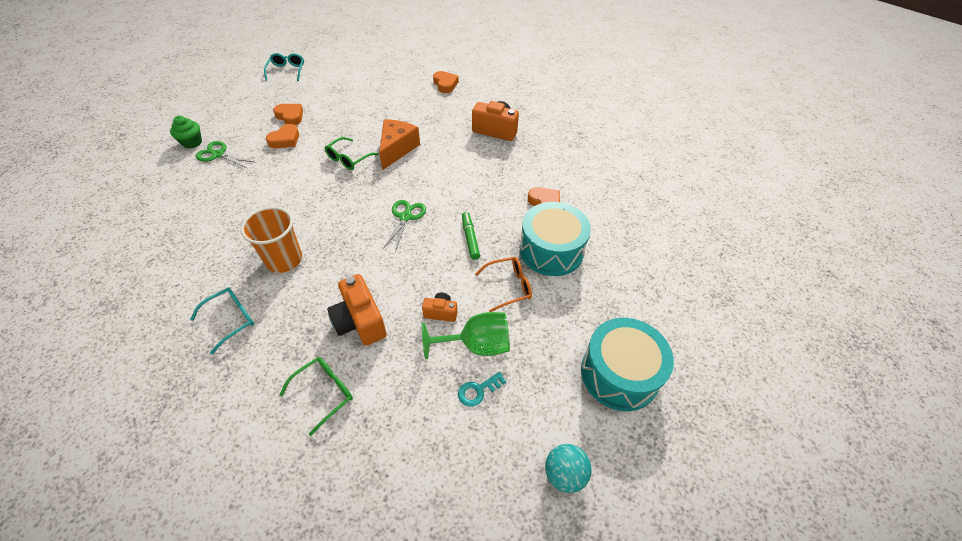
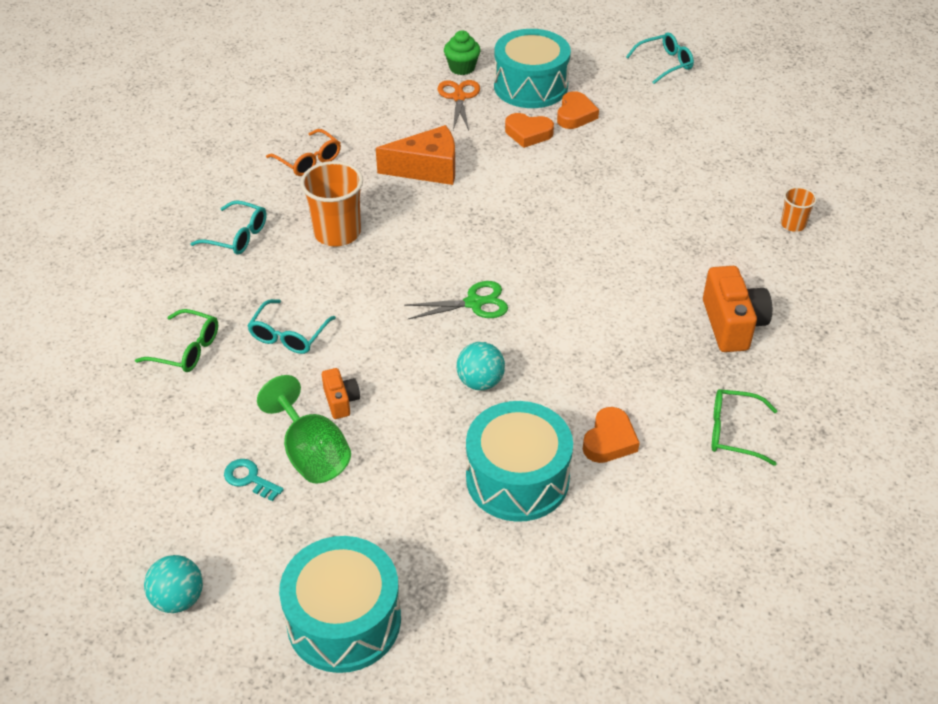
camera: 65 degrees right, 5 degrees down
(218, 154) = (459, 97): green scissors -> orange scissors
(245, 122) = (530, 86): none -> turquoise drum
(348, 159) = (539, 203): green glasses -> green glasses (733, 432)
(360, 321) = (288, 335): orange camera -> turquoise glasses
(397, 149) = (596, 239): orange cheese -> orange cheese (427, 169)
(445, 84) = (793, 224): orange heart -> orange cup
(470, 238) = (480, 382): green marker -> turquoise ball
(509, 286) = (422, 453): orange glasses -> orange glasses (309, 161)

